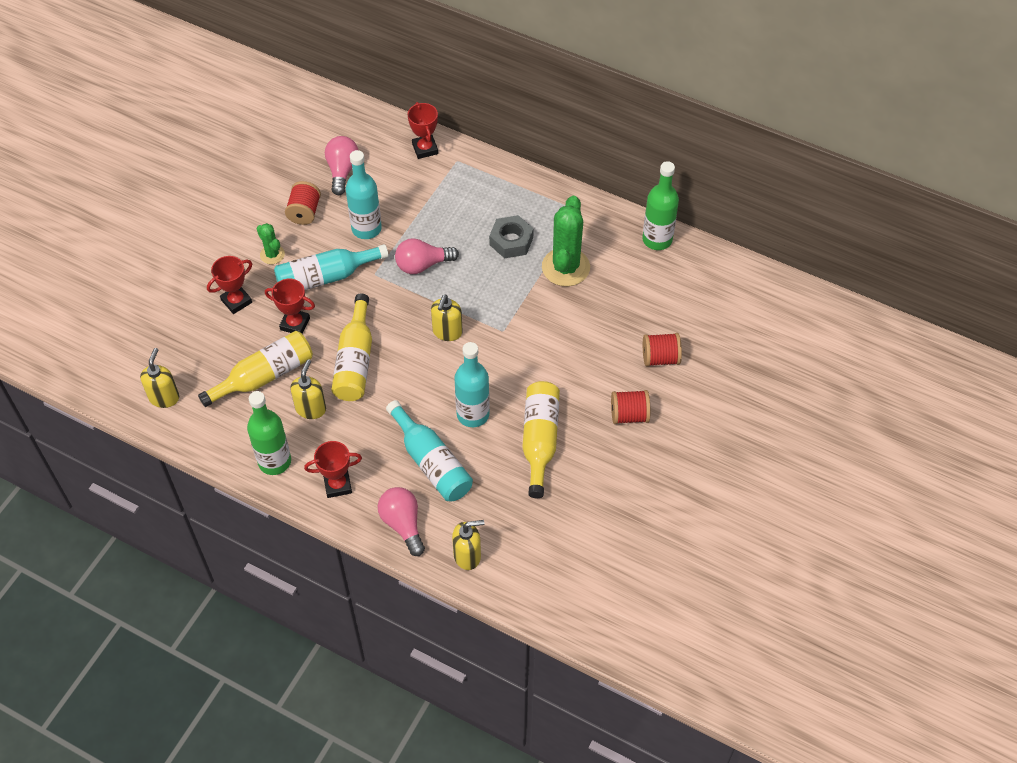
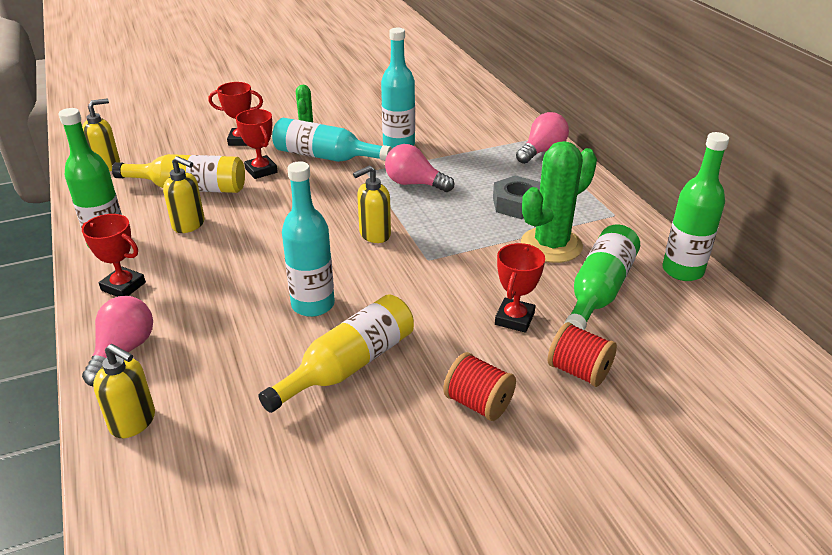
camera: 40 degrees right, 20 degrees down
(304, 212) = (364, 118): red spool -> none
(311, 408) = (189, 225): yellow soap dispenser -> yellow soap dispenser turned 60 degrees clockwise
(342, 171) = (426, 109): pink light bulb -> pink light bulb (542, 151)
(355, 361) = (270, 214): yellow bottle -> none
(425, 149) = (510, 123): red trophy -> red trophy (514, 319)
(431, 462) = (222, 318): turquoise bottle -> none
(624, 289) = (599, 291): none -> green bottle

